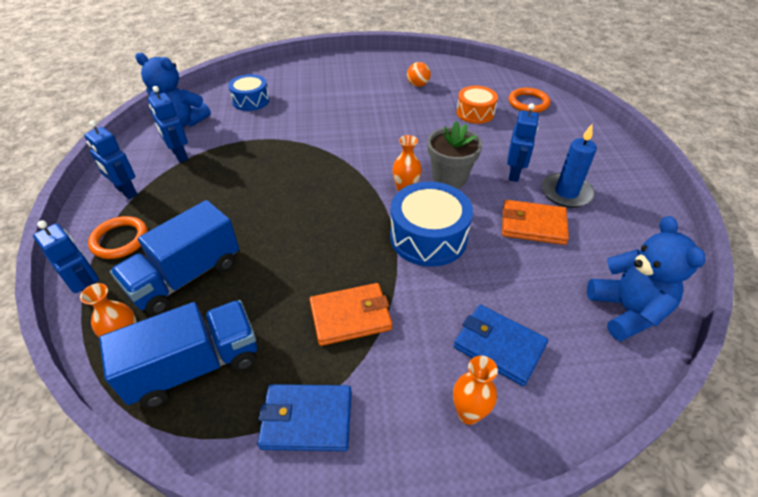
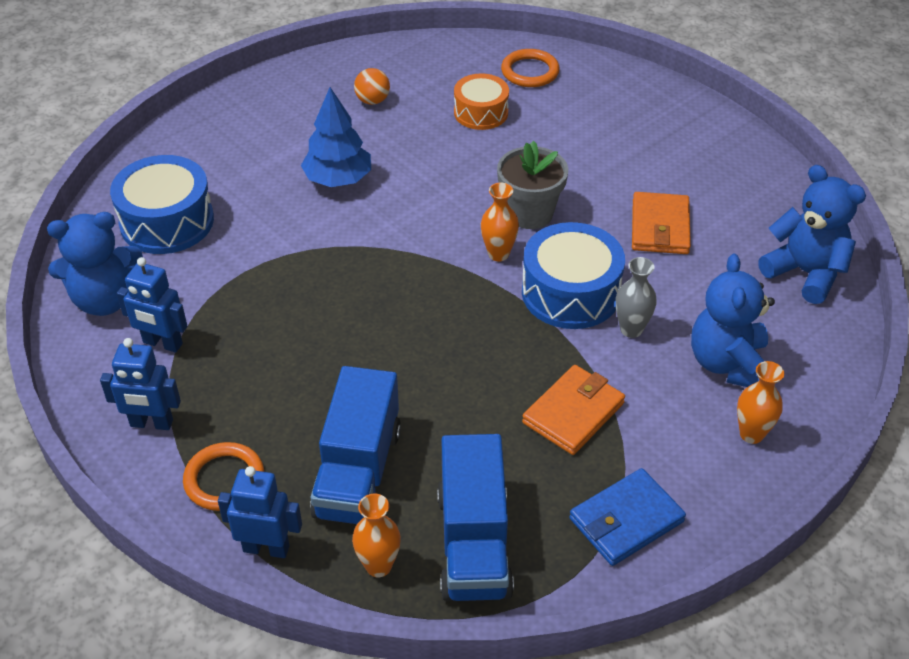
camera: 35 degrees left, 0 degrees up
(195, 366) = (473, 543): blue truck -> blue truck turned 150 degrees clockwise
(251, 100) = (167, 221): blue drum -> blue drum, size x1.55
(356, 115) = (338, 179): none -> blue tree
(447, 282) = (631, 329): none -> grey vase
(499, 346) = (728, 364): blue wallet -> blue teddy bear
(514, 173) = (592, 175): blue robot -> none
(533, 225) = (660, 227): orange wallet -> orange wallet turned 60 degrees counterclockwise
(566, 193) = (662, 173): blue candle -> none

